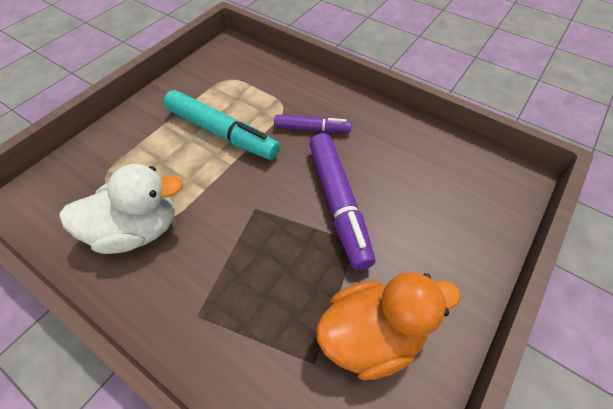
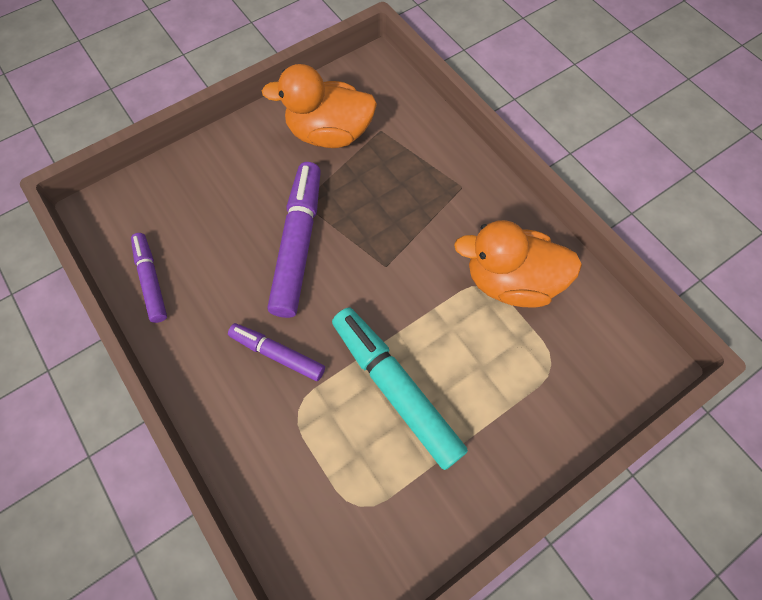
camera: 160 degrees left, 10 degrees up
(138, 229) = (511, 281): white duck -> orange duck
(432, 144) = (151, 280): none -> purple marker

